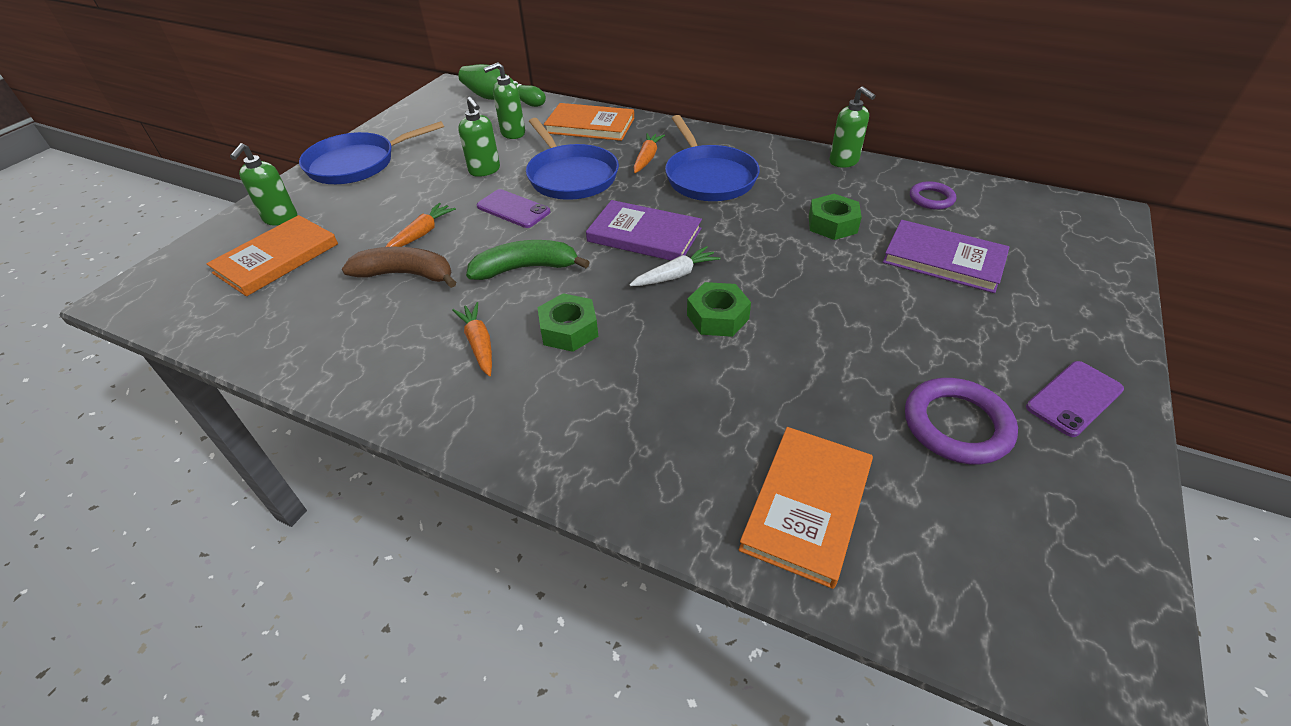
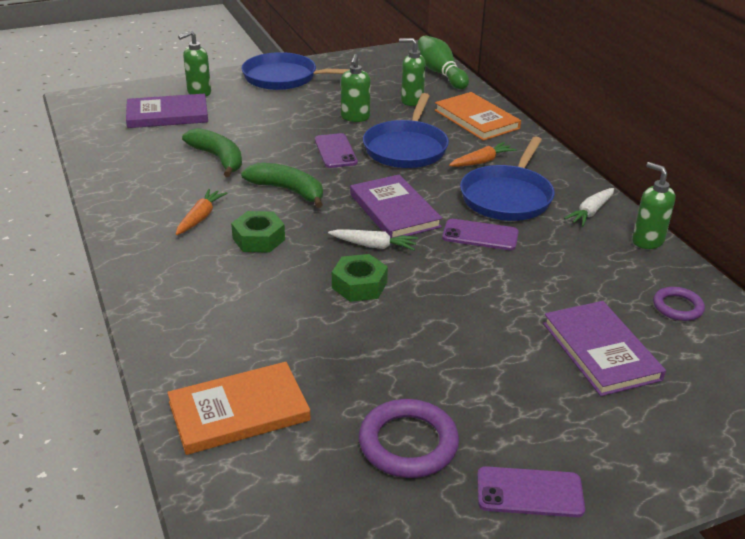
camera: 40 degrees right, 10 degrees down
(277, 258) = (167, 115): orange book -> purple book
(406, 275) = (218, 158): brown banana -> green banana
(421, 234) = (260, 139): orange carrot -> none
(738, 219) = (480, 235): none -> purple phone
(779, 159) = (591, 212): none -> white carrot
(832, 224) = (550, 277): green nut -> none
(844, 161) = (647, 241): green soap dispenser -> green soap dispenser turned 135 degrees clockwise

